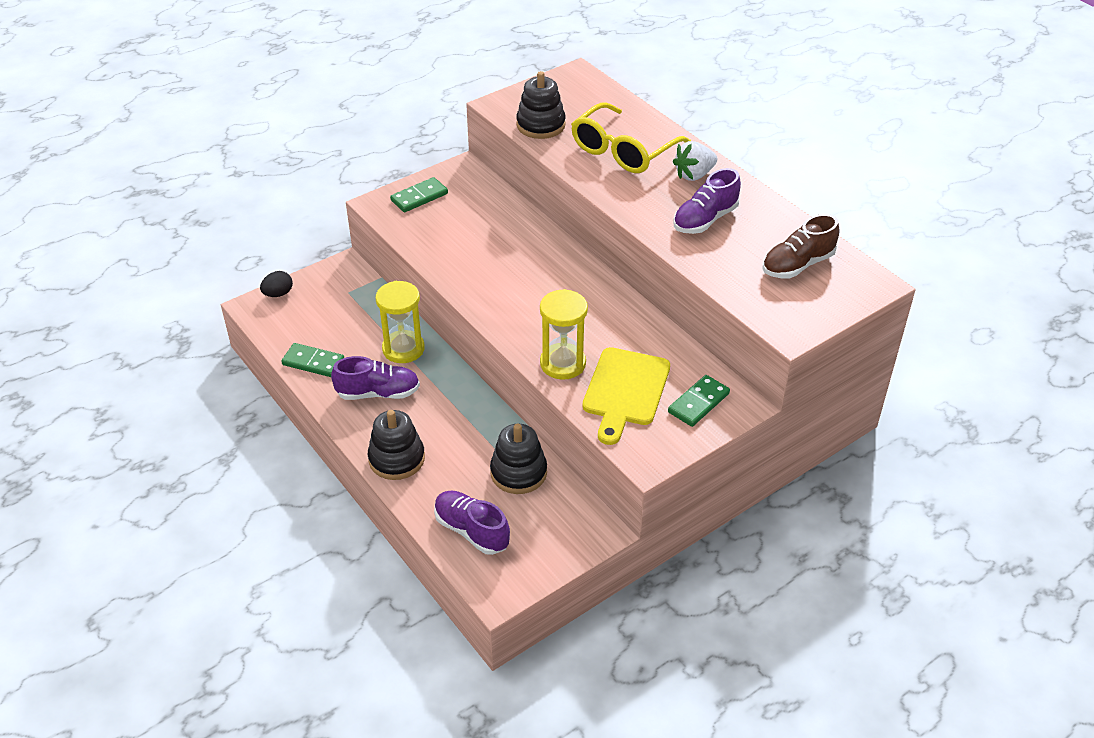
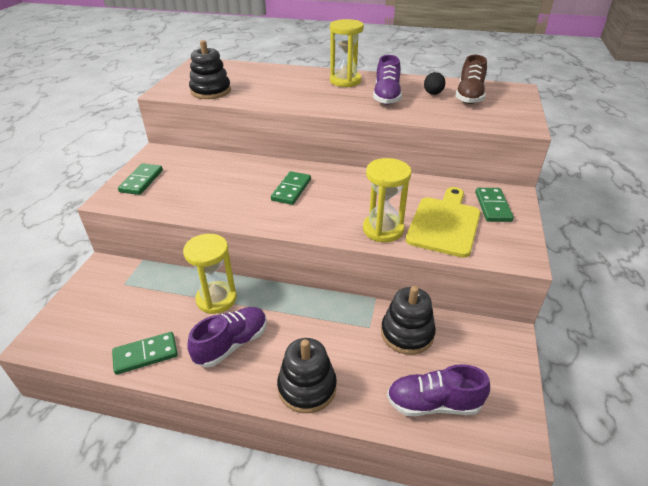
camera: 40 degrees left, 5 degrees down
(278, 294) = (55, 318): black egg -> black egg (433, 94)
(534, 278) = (291, 190): none -> green domino
(623, 151) = (285, 85): yellow glasses -> none
(625, 391) = (444, 224): yellow cutting board -> yellow cutting board turned 135 degrees counterclockwise
(694, 175) = (345, 81): white strawberry -> yellow hourglass

